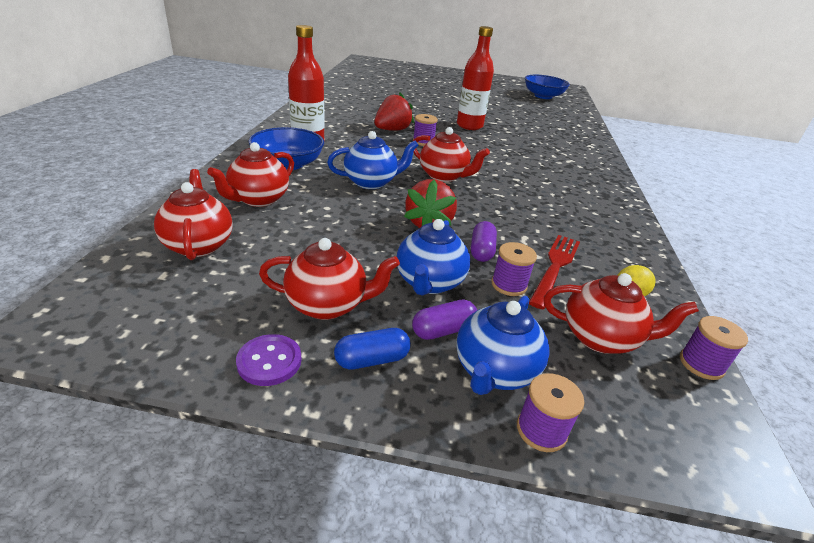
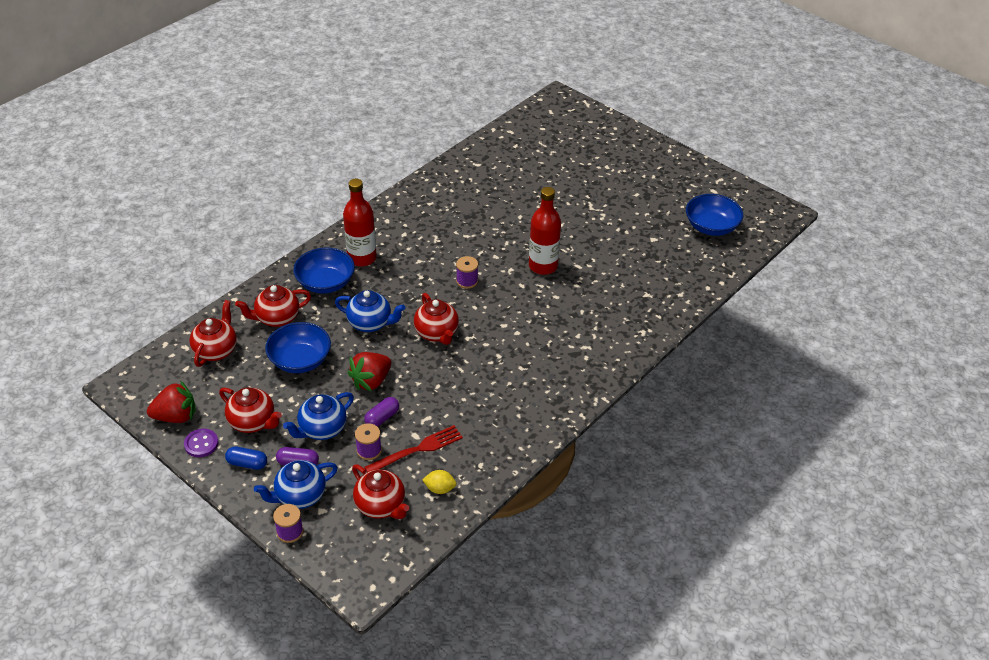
camera: 35 degrees right, 10 degrees up
(326, 227) = (300, 360): none -> blue bowl
(392, 130) = (455, 255): red strawberry -> red strawberry (176, 416)
(701, 364) = (418, 545): purple spool -> none

